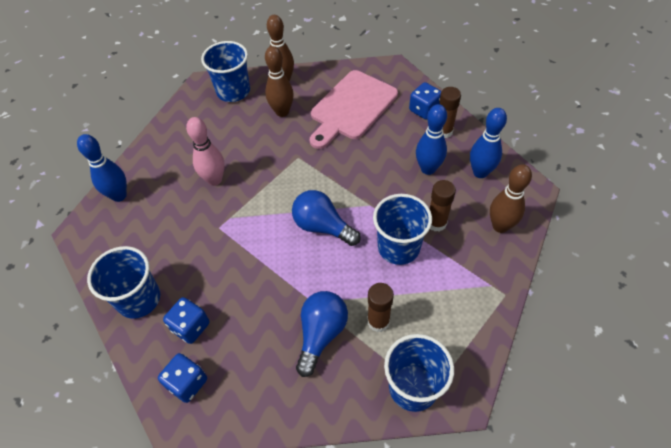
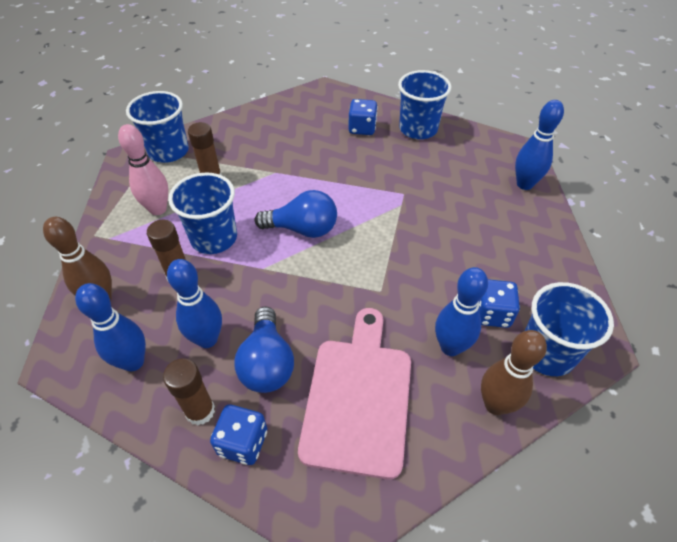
camera: 150 degrees right, 5 degrees down
(187, 383) = (337, 105): blue dice -> blue dice (492, 314)
(214, 180) = (450, 231): pink bowling pin -> pink bowling pin (158, 209)
(282, 112) = (450, 347): brown bowling pin -> blue bowling pin
(321, 334) = (256, 156): blue light bulb -> blue light bulb (267, 363)

